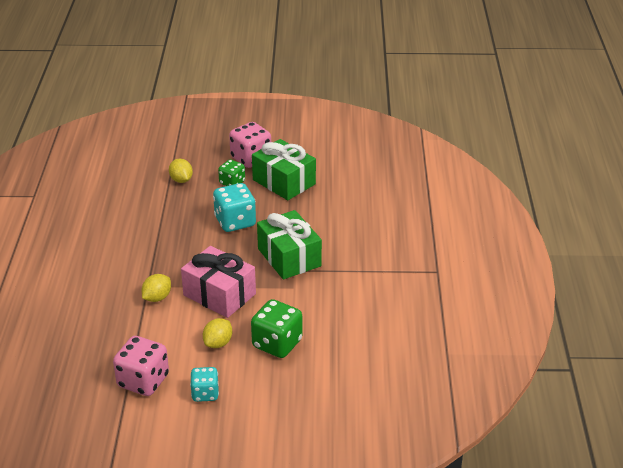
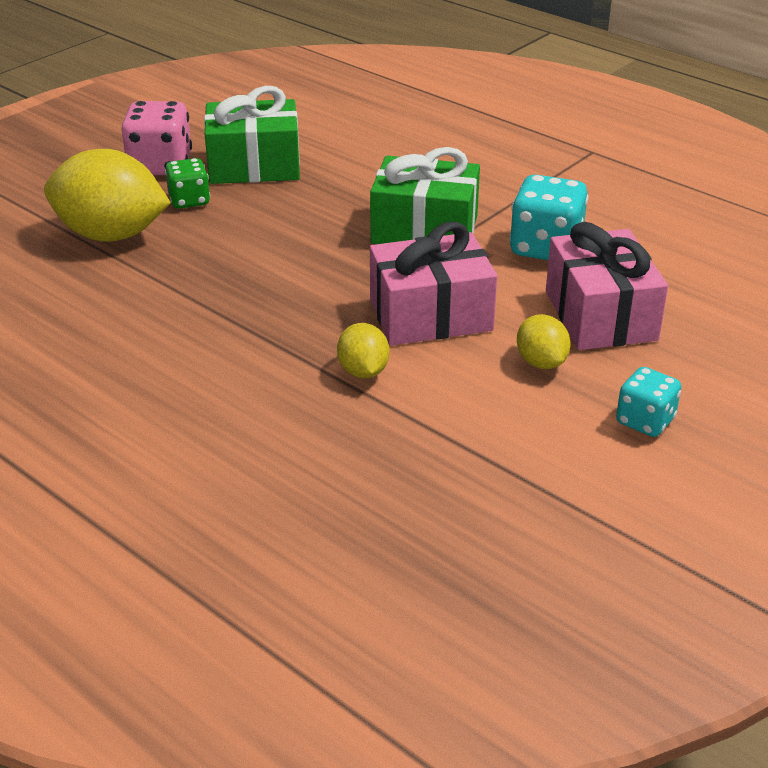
camera: 50 degrees left, 0 degrees up
(143, 381) = (551, 468): pink dice -> none
(181, 180) = (111, 235): yellow lemon -> yellow lemon, size x2.03
(235, 222) = (283, 235): turquoise dice -> turquoise dice (546, 248)
(277, 344) = (600, 315): green dice -> pink gift

